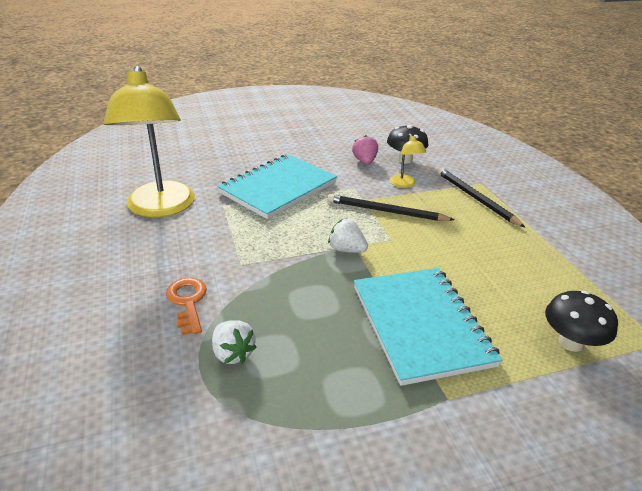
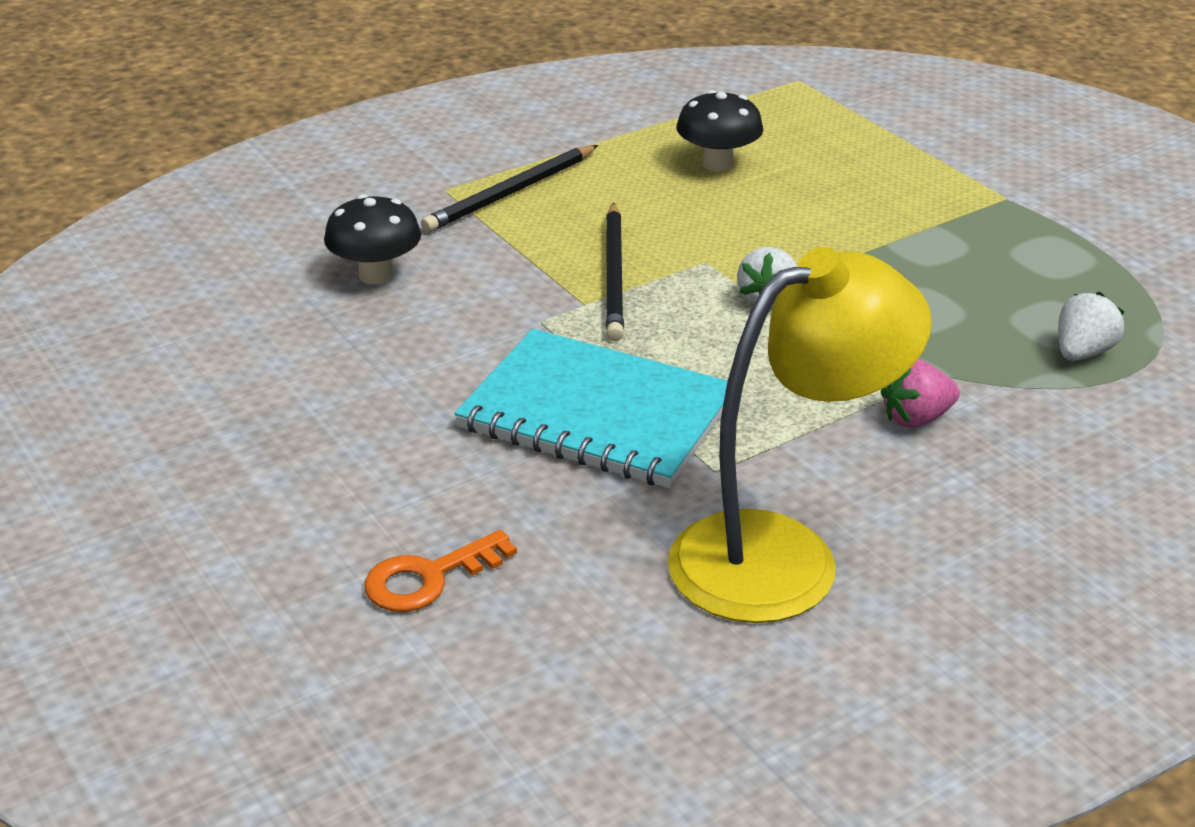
camera: 105 degrees left, 0 degrees up
(187, 302) = (1025, 422): orange key -> orange key (429, 578)
(364, 161) = (409, 323): pink strawberry -> pink strawberry (916, 418)
(404, 184) = (494, 266): yellow lamp -> none
(420, 325) = (898, 222): turquoise notebook -> none
(570, 342) = (844, 128): black mushroom -> black mushroom (718, 164)

